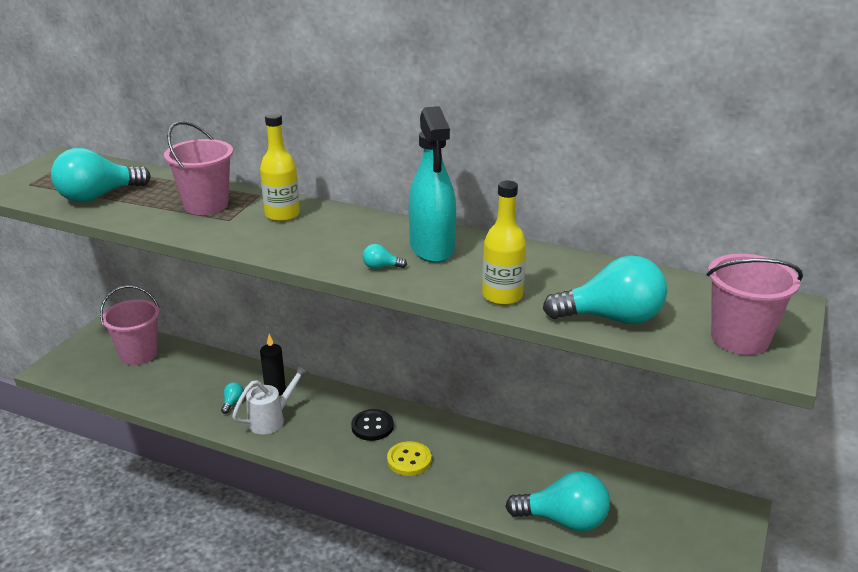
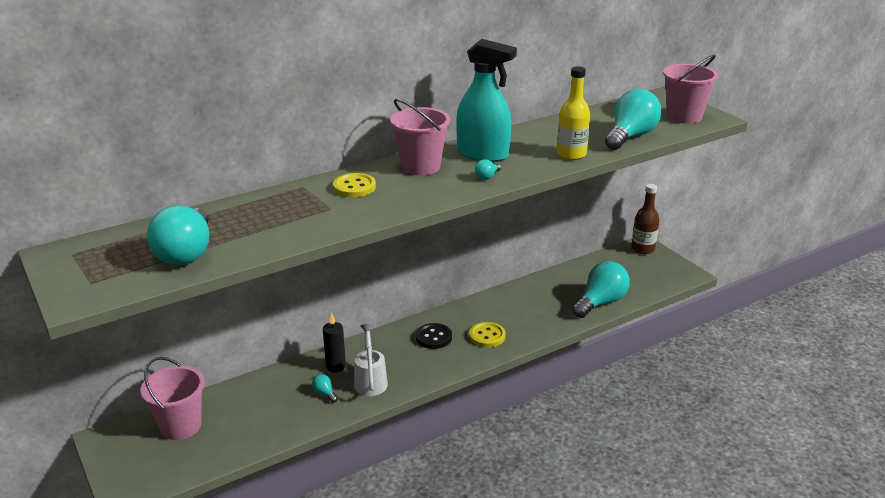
camera: 55 degrees left, 0 degrees up
(206, 205) = (287, 211): pink bucket -> pink bucket (420, 166)
(282, 215) = (354, 187): yellow bottle -> yellow button
(729, 512) = (643, 249): none -> brown bottle

